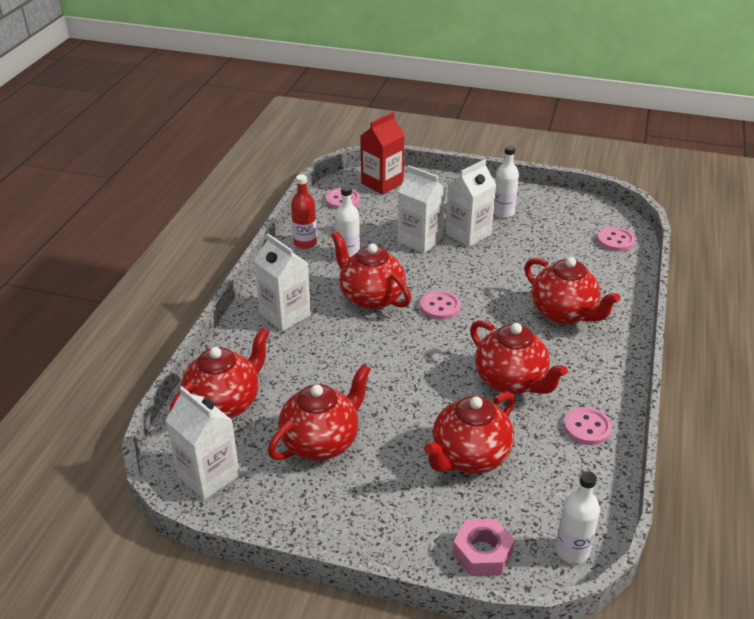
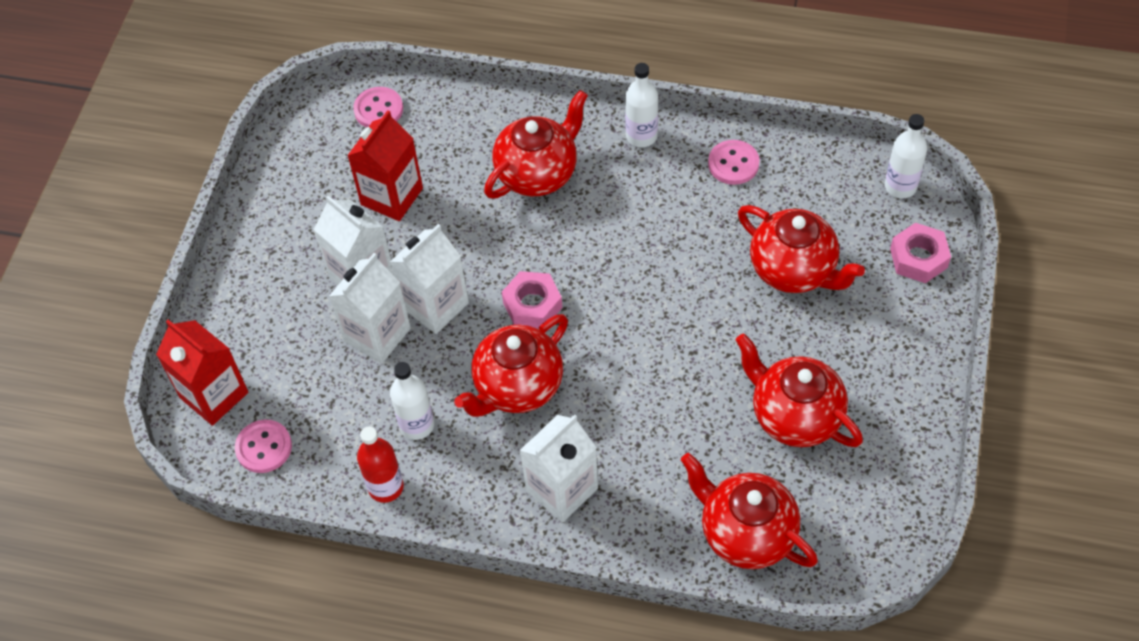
camera: 90 degrees left, 20 degrees up
(208, 475) = (866, 528): white carton -> white carton (435, 305)
(440, 307) = (532, 305): pink button -> pink nut
(503, 212) = (306, 232): white bottle -> white bottle (641, 136)
(511, 382) = (669, 230): red teapot -> none
(536, 246) = (392, 196): none -> red carton

